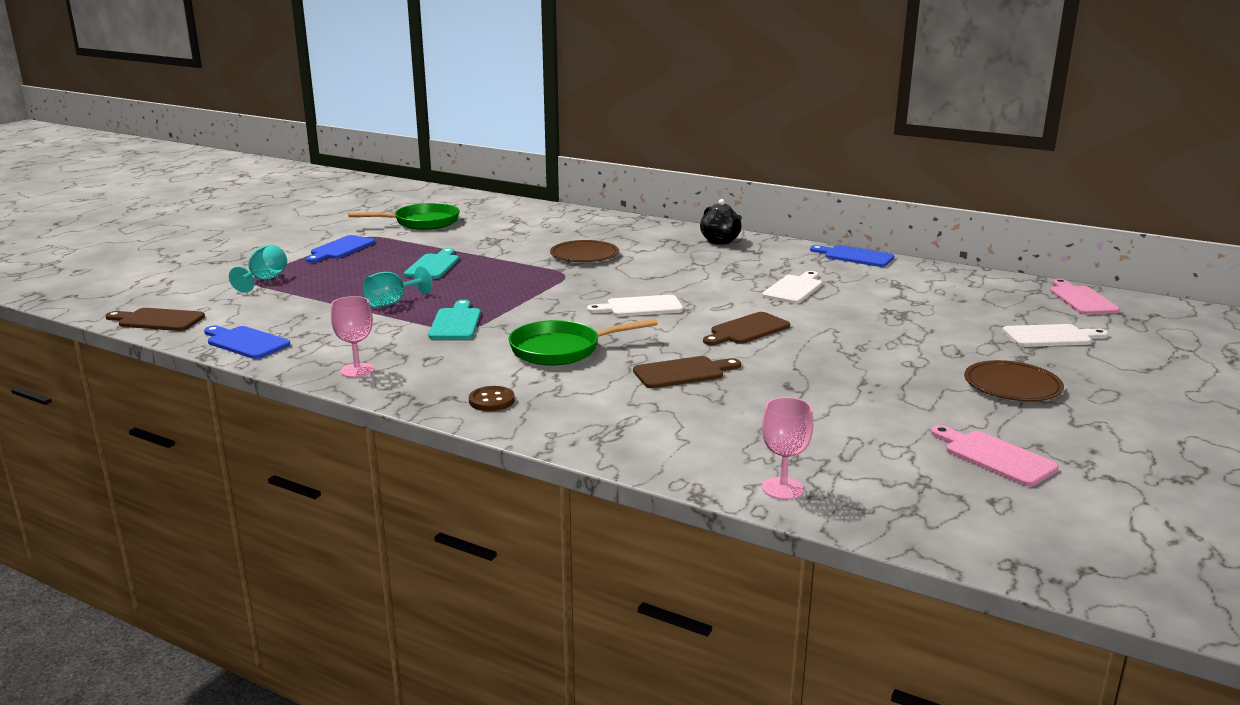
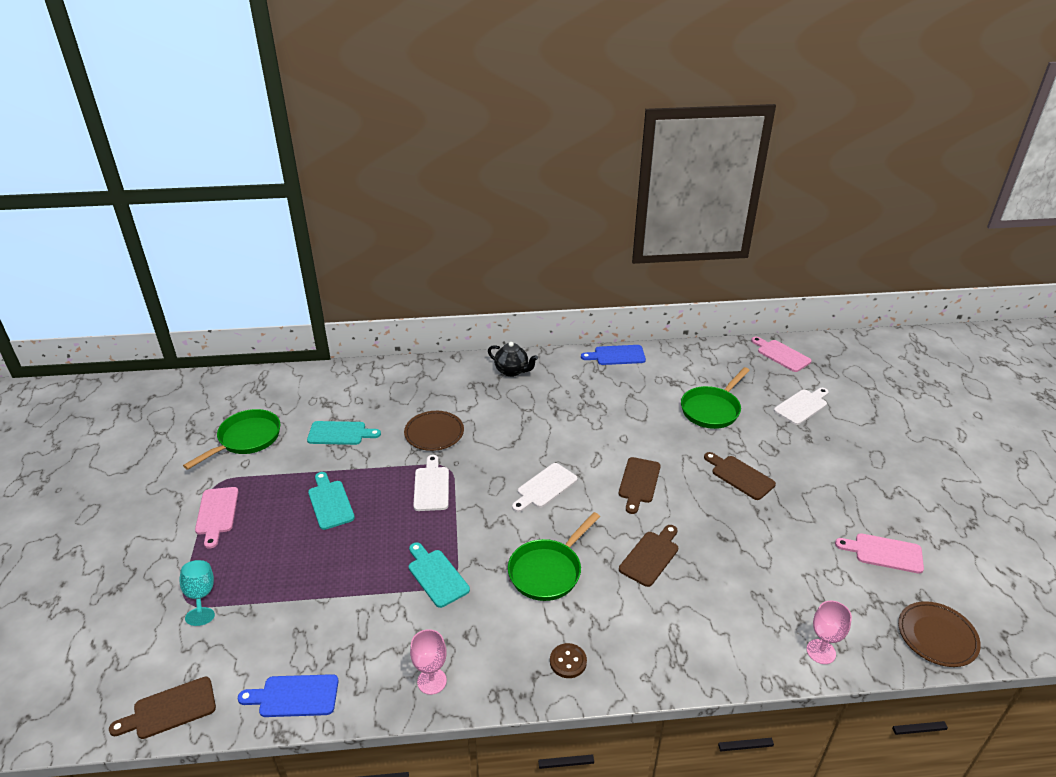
camera: 35 degrees left, 15 degrees up
(340, 249) = (217, 513): blue cutting board -> pink cutting board
(392, 302) = (355, 573): turquoise goblet -> none
(501, 236) = (340, 433): none -> turquoise cutting board
(794, 289) = (618, 415): white cutting board -> white cutting board (431, 486)
(879, 357) = (740, 476): none -> brown cutting board
(918, 311) = (712, 409): none -> green pan
(1012, 385) = (829, 472): brown plate -> brown plate (937, 636)

